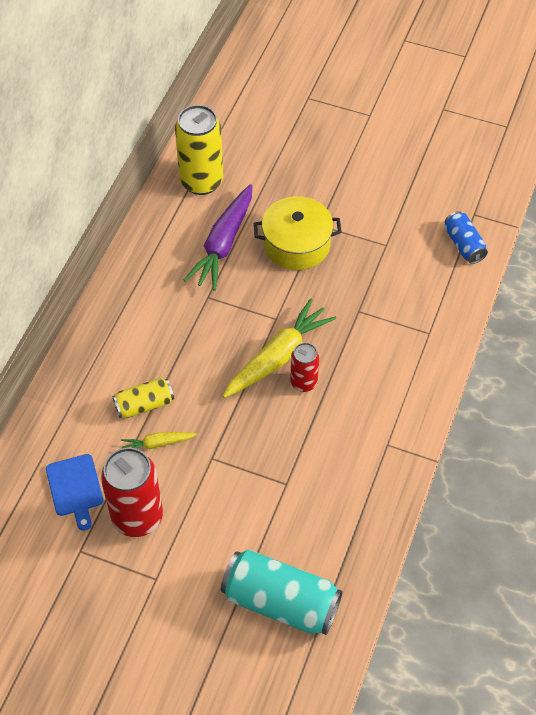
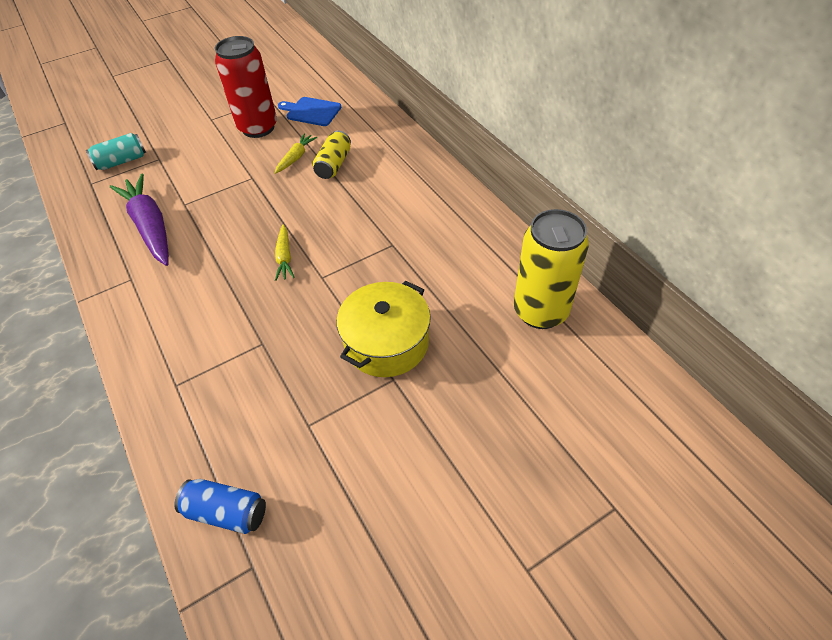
camera: 130 degrees right, 5 degrees down
(223, 244) = (441, 285): purple carrot -> purple carrot (150, 226)
(278, 357) = (284, 257): yellow carrot -> yellow carrot, size x0.50
(281, 602) = (122, 161): turquoise can -> turquoise can, size x0.56
(304, 382) = (243, 260): red can -> none

